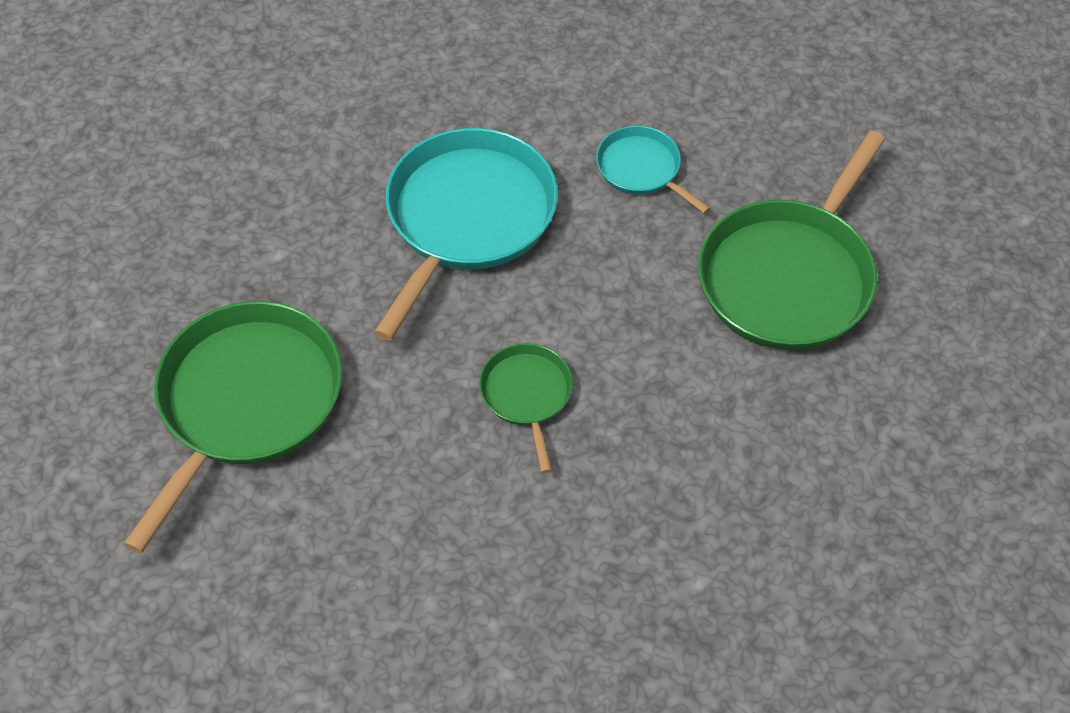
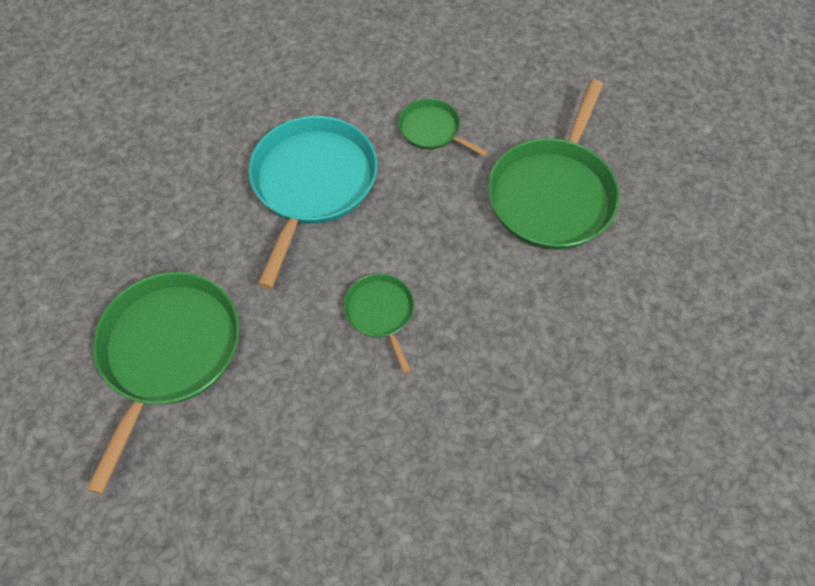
camera: 10 degrees left, 5 degrees up
(642, 169) = (432, 130): turquoise pan -> green pan

